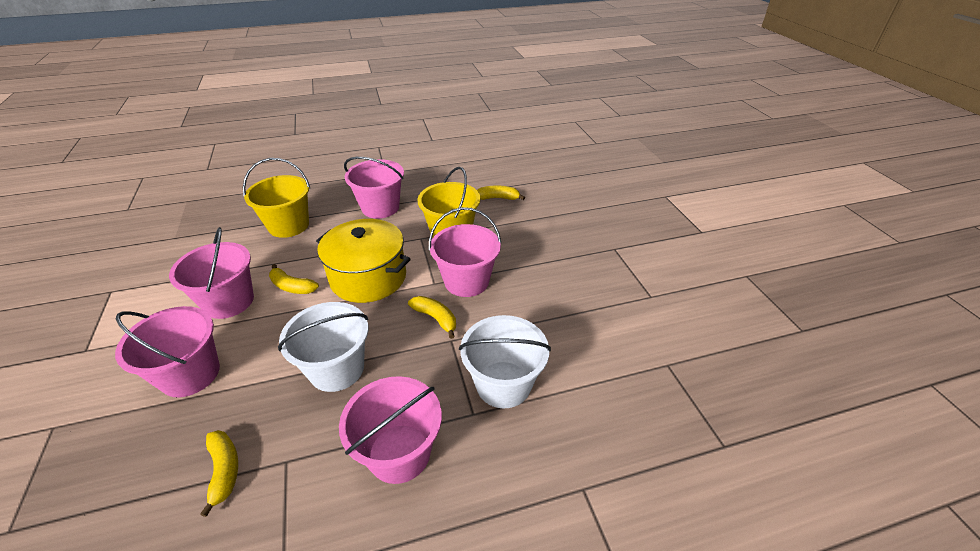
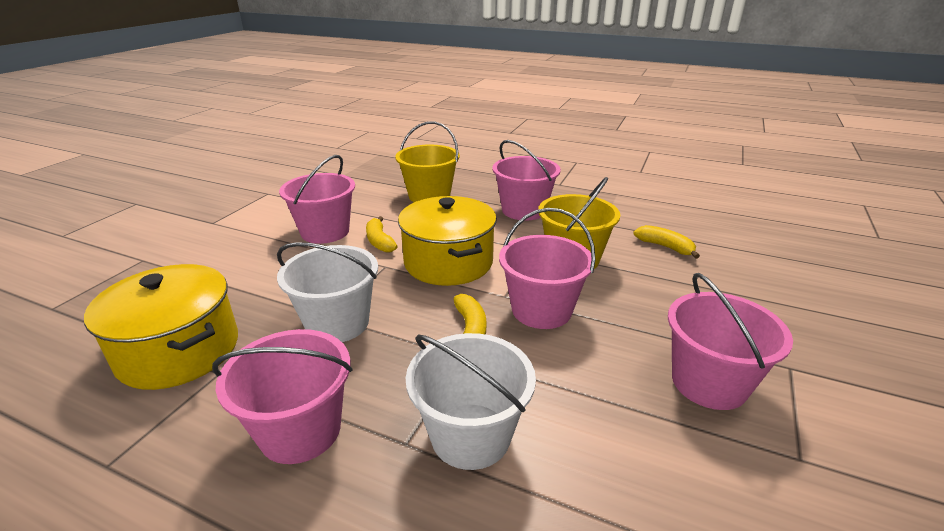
camera: 40 degrees right, 10 degrees down
(190, 374) = (244, 269): pink bucket -> pink bucket (709, 382)
(224, 470) = (179, 350): yellow banana -> yellow pot

